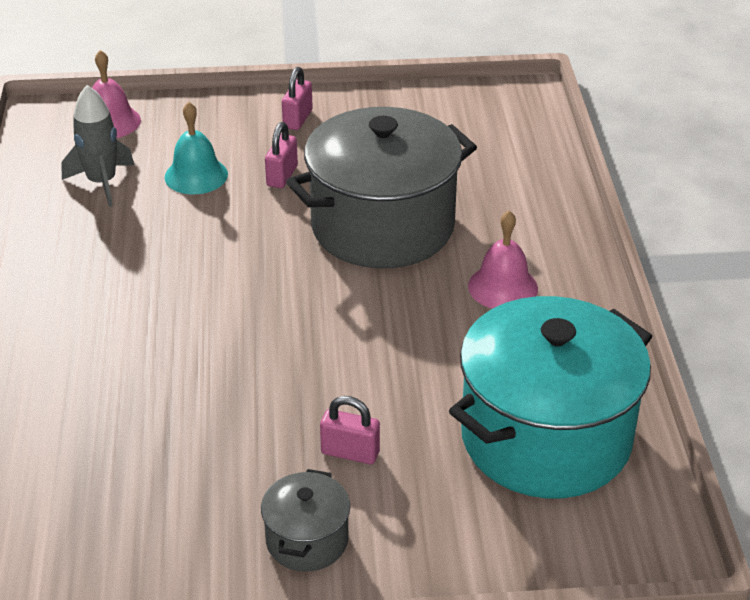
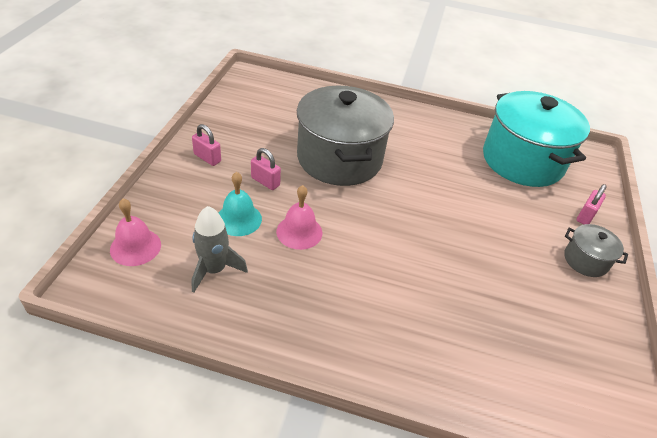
camera: 75 degrees left, 5 degrees up
(350, 452) = (523, 226): pink padlock -> pink padlock (585, 216)
(503, 287) = (410, 137): pink bell -> pink bell (299, 232)

